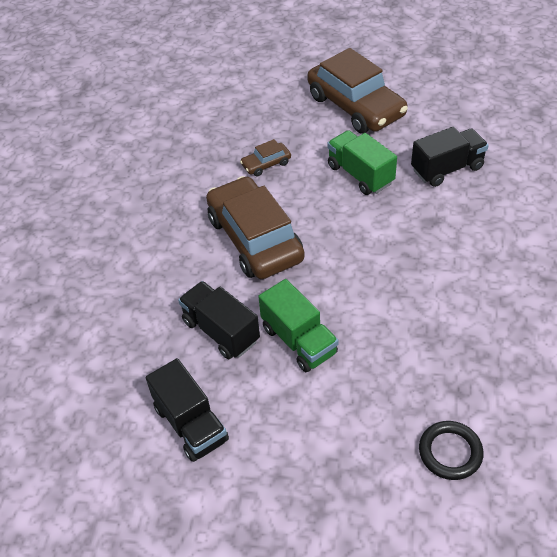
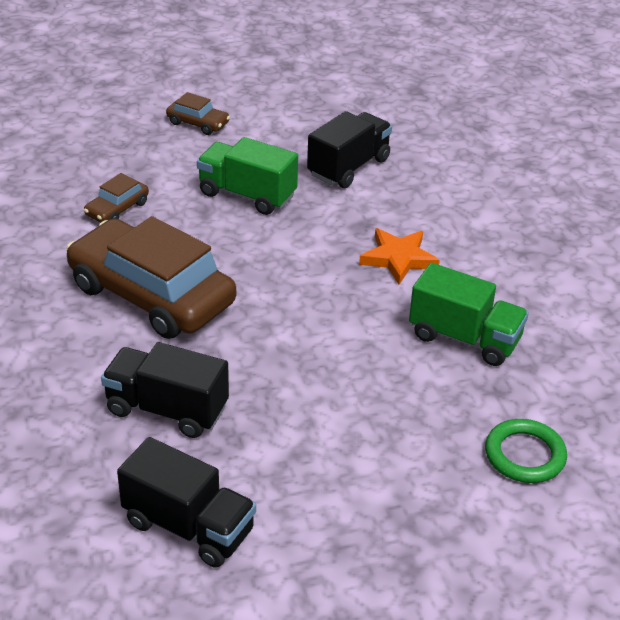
camera: 30 degrees left, 10 degrees down
(299, 340) = (276, 391): green truck -> green truck (464, 338)
(356, 106) = (198, 123): brown car -> brown car, size x0.43
(443, 257) = (398, 258): none -> orange star
(450, 452) = (524, 455): black ring -> green ring

